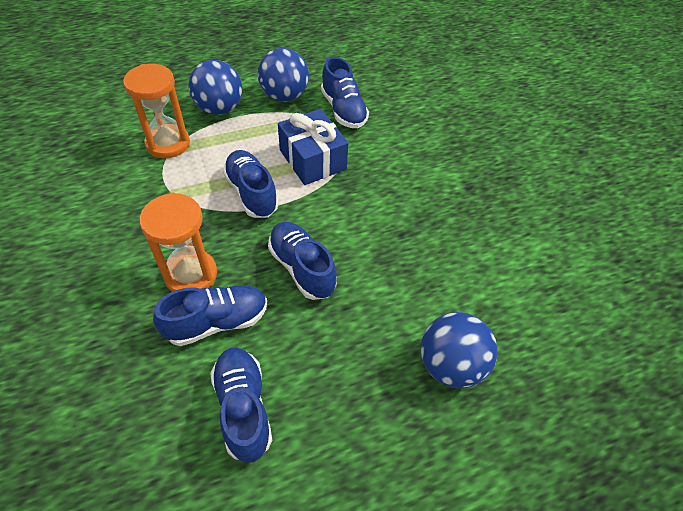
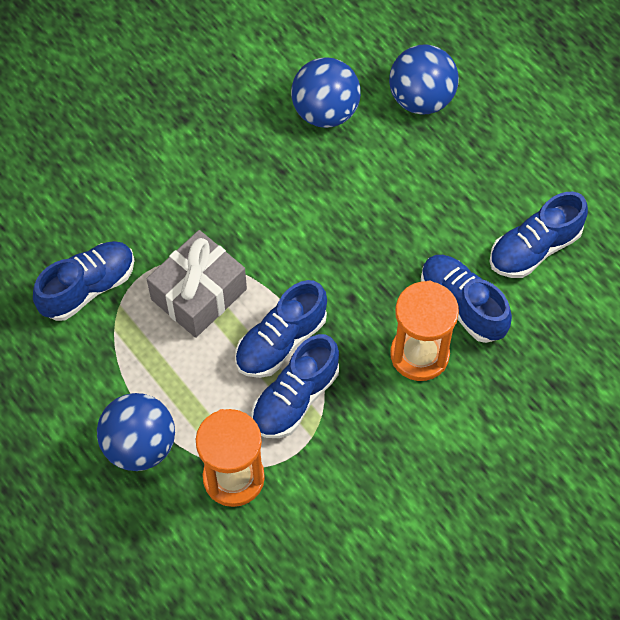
camera: 105 degrees left, 10 degrees up
(284, 96) = (82, 372): blue ball -> blue ball (325, 111)
(302, 268) = (366, 252): blue shoe -> blue shoe (295, 398)
(312, 159) = (199, 294): blue gift -> grey gift

